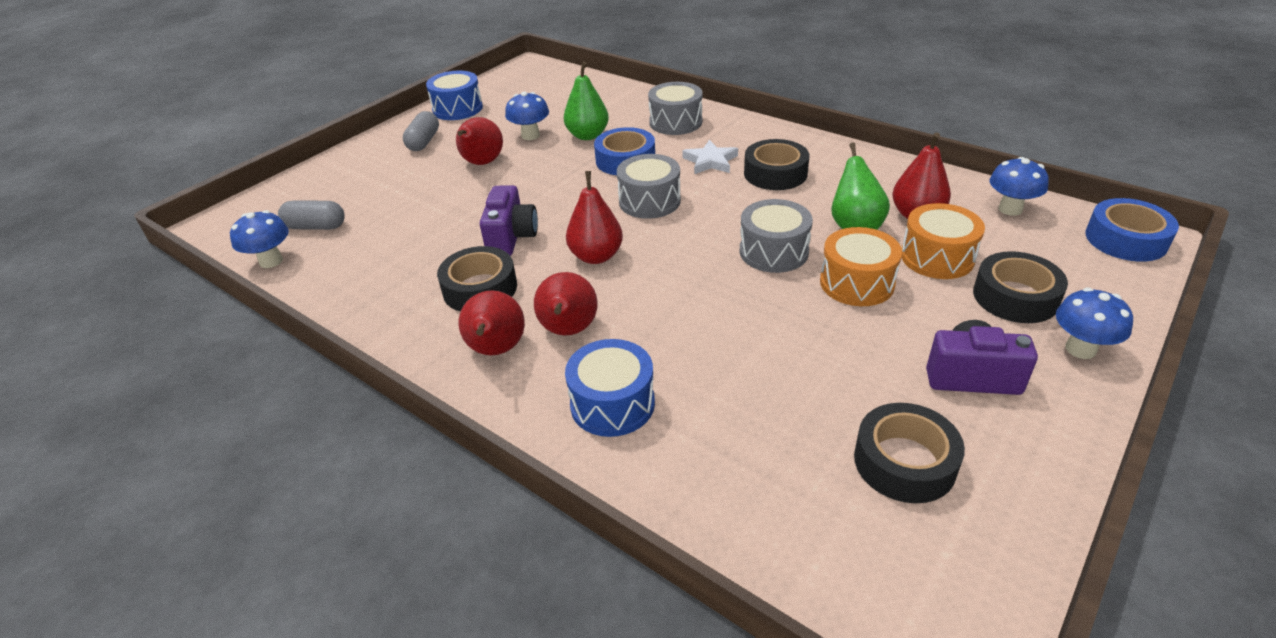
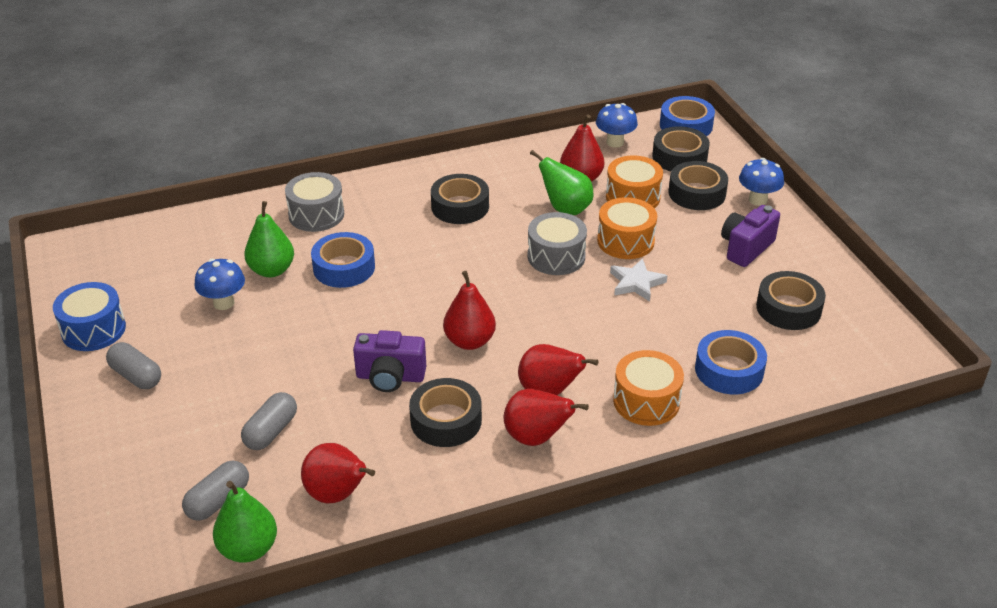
camera: 60 degrees left, 0 degrees up
(271, 261) = (248, 549): blue mushroom -> green pear
(404, 214) = (271, 431): none -> grey capsule
(482, 163) = (237, 351): red pear -> red pear (337, 494)
(511, 238) = (390, 377): purple camera -> purple camera turned 150 degrees clockwise
(612, 404) = (646, 401): blue drum -> orange drum
(649, 201) = (424, 282): grey drum -> none
(710, 161) = (403, 227): white star -> white star (636, 283)
(727, 451) = (729, 370): none -> blue tape
(1059, 259) = (679, 157): none -> black tape

